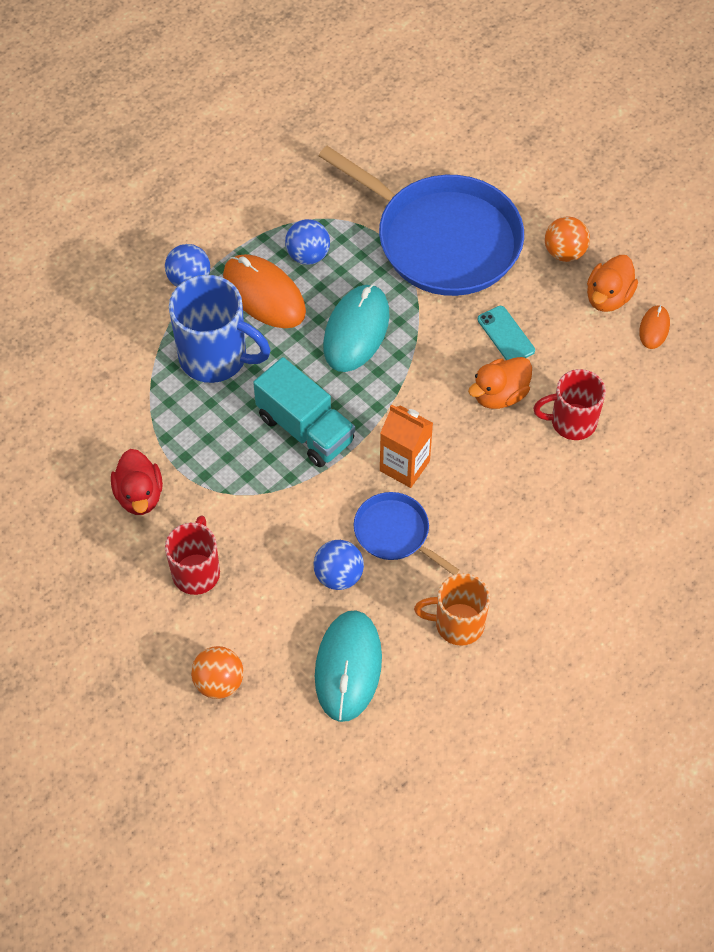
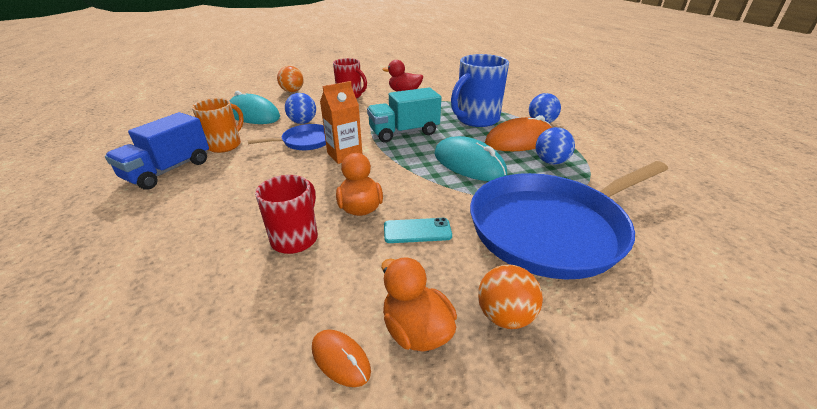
camera: 115 degrees right, 25 degrees down
(547, 634) = (168, 170): none -> blue truck

